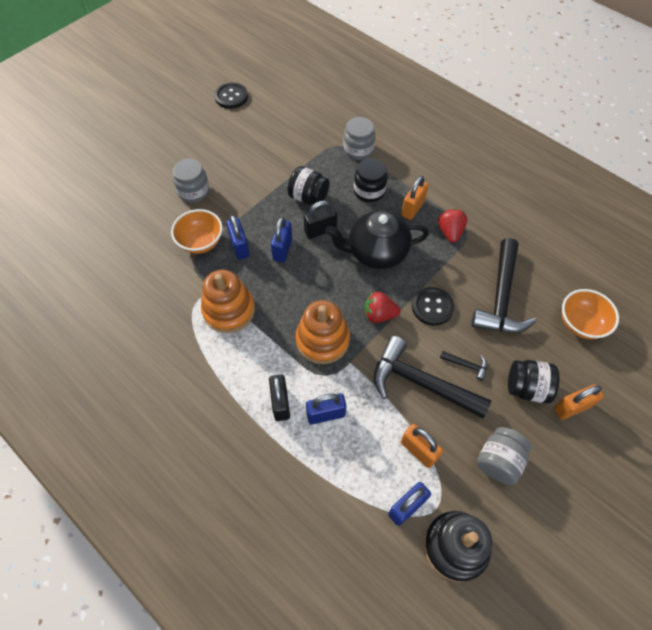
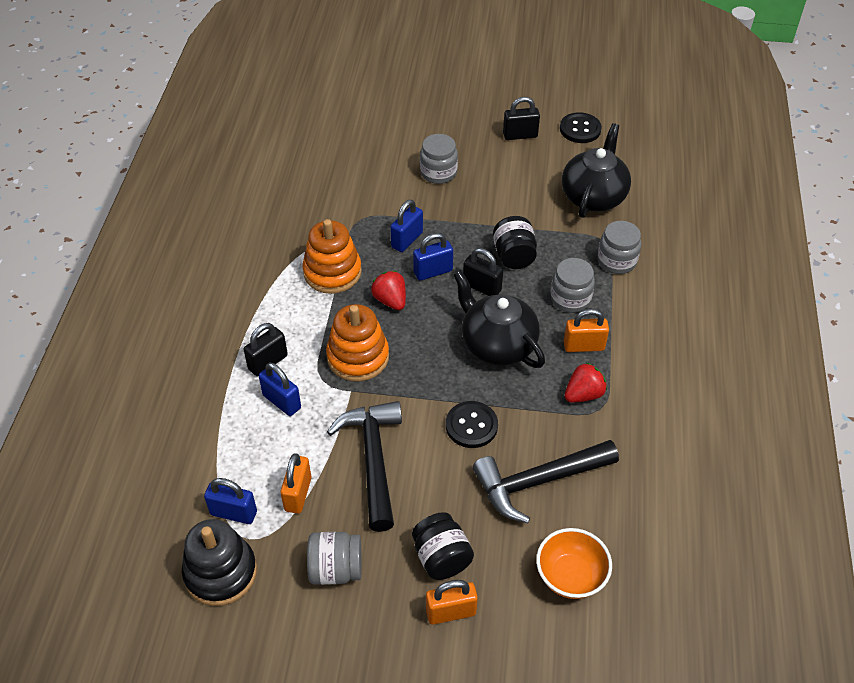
camera: 55 degrees right, 10 degrees down
(201, 242) = (387, 211): orange bowl -> none
(205, 128) = (520, 135): none -> black padlock
(295, 127) = (593, 196): none -> black teapot
(369, 191) = (570, 298): black jar -> grey jar
(379, 315) = (423, 386): red strawberry -> red strawberry (390, 300)
(466, 365) = (425, 490): black hammer -> none
(571, 407) = (451, 612): orange padlock -> orange padlock turned 45 degrees counterclockwise

